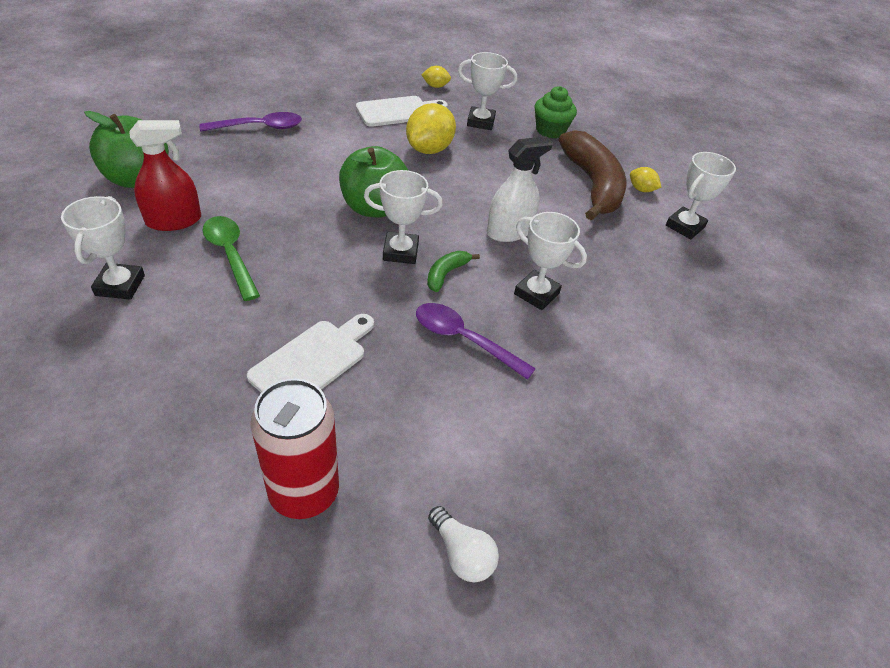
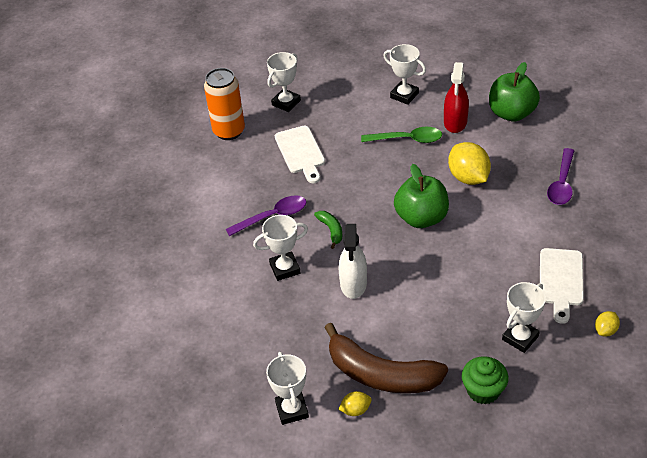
camera: 130 degrees right, 0 degrees up
(304, 492) = (229, 131): red can -> orange can
(400, 252) = (366, 216): white trophy -> white trophy (286, 103)
(429, 149) = (486, 279): yellow lemon -> yellow lemon (468, 177)
(462, 554) = (162, 169): white light bulb -> none

